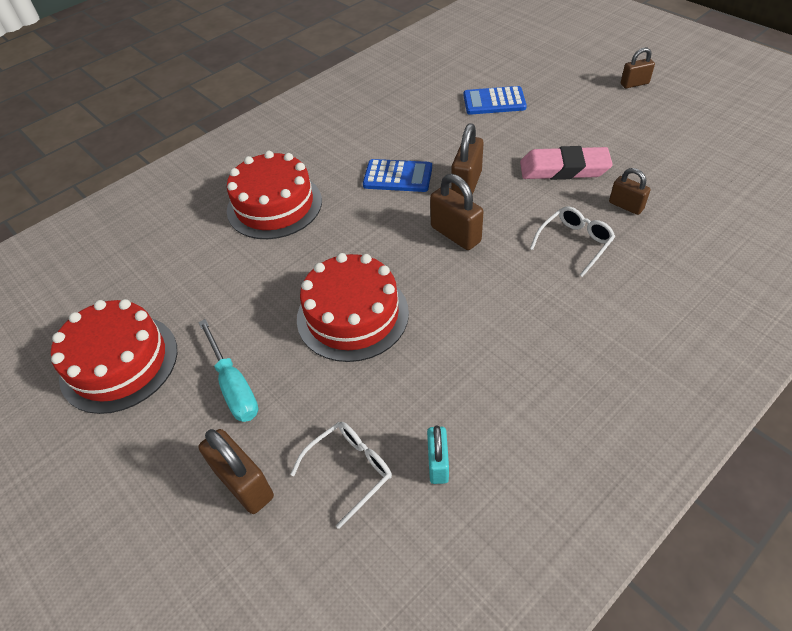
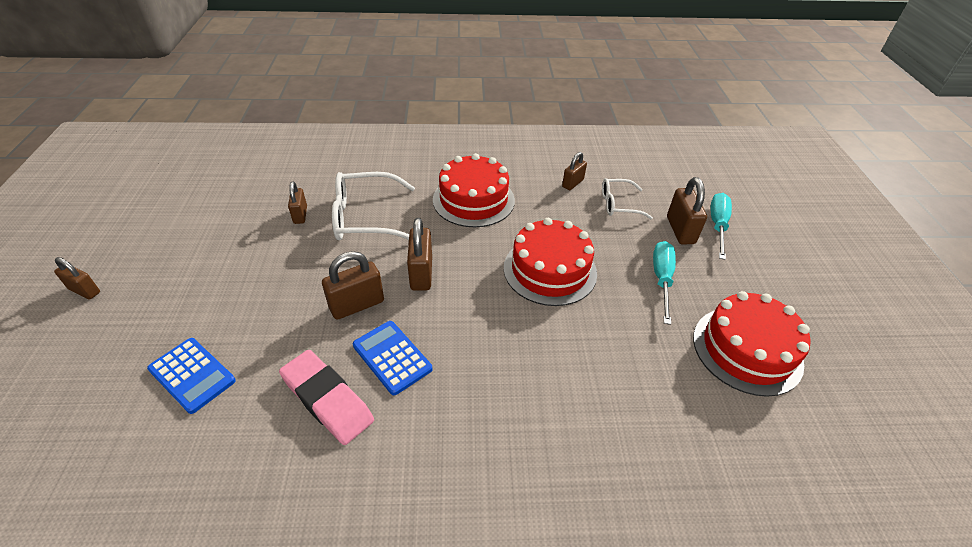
camera: 145 degrees left, 5 degrees down
(195, 536) = (717, 225): none -> turquoise screwdriver
(274, 205) = (528, 416): red cake -> red cake (473, 200)
(438, 463) = (572, 183): turquoise padlock -> brown padlock
(564, 169) = (280, 264): pink eraser -> pink eraser (327, 399)
(574, 243) = (366, 217): white glasses -> white glasses, size x1.70

